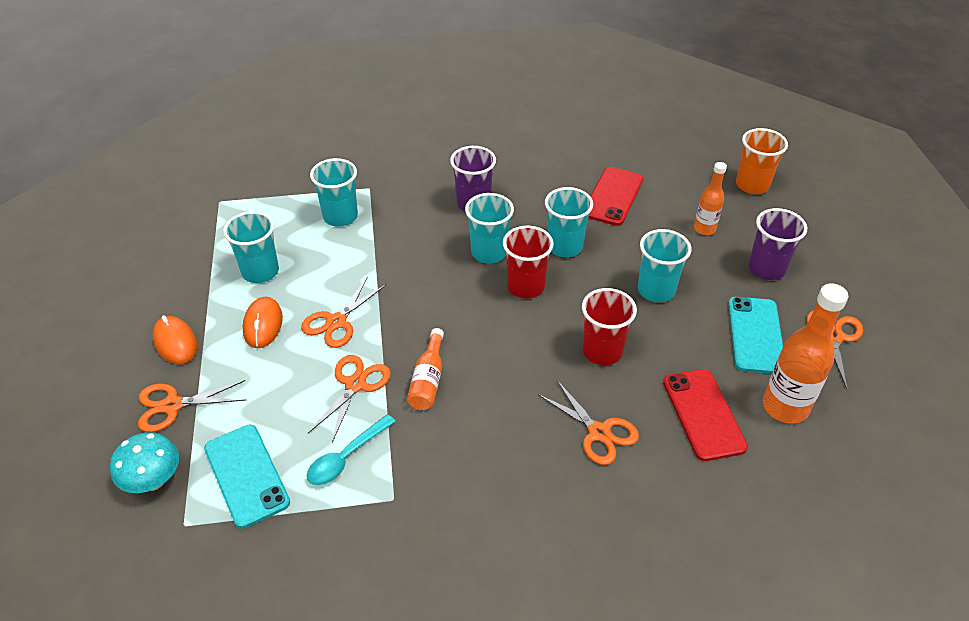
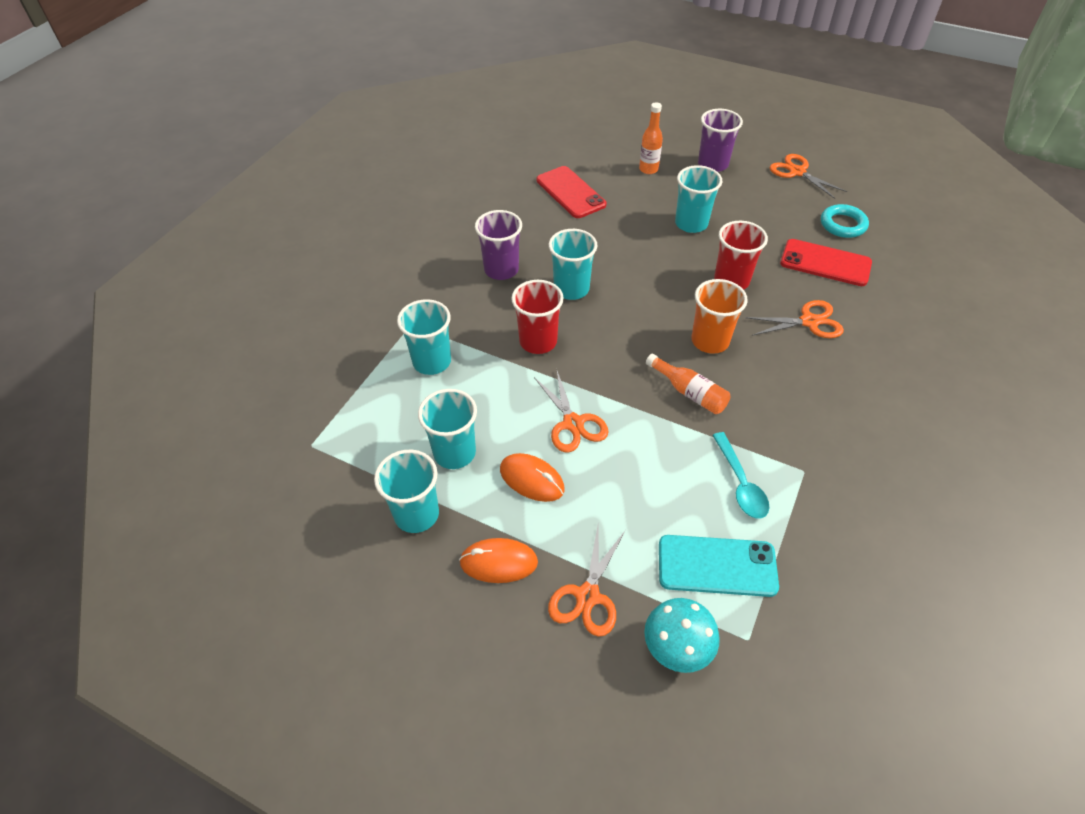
camera: 55 degrees left, 5 degrees up
(355, 385) = (661, 442): orange scissors -> none
(525, 286) = (629, 287): red cup -> red cup (538, 341)
(564, 247) = (603, 245): turquoise cup -> turquoise cup (416, 514)
(752, 185) = (624, 125): orange cup -> orange cup (710, 341)
(755, 335) = (770, 202): turquoise phone -> none
(785, 407) = (843, 224): orange bottle -> turquoise ring

